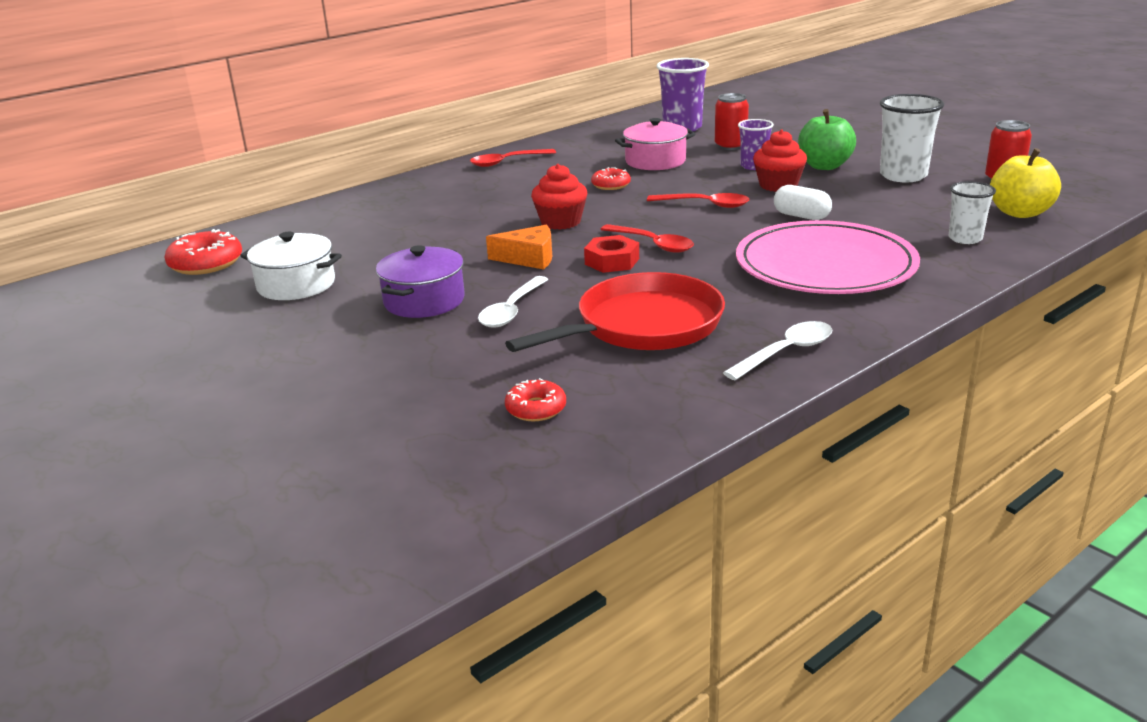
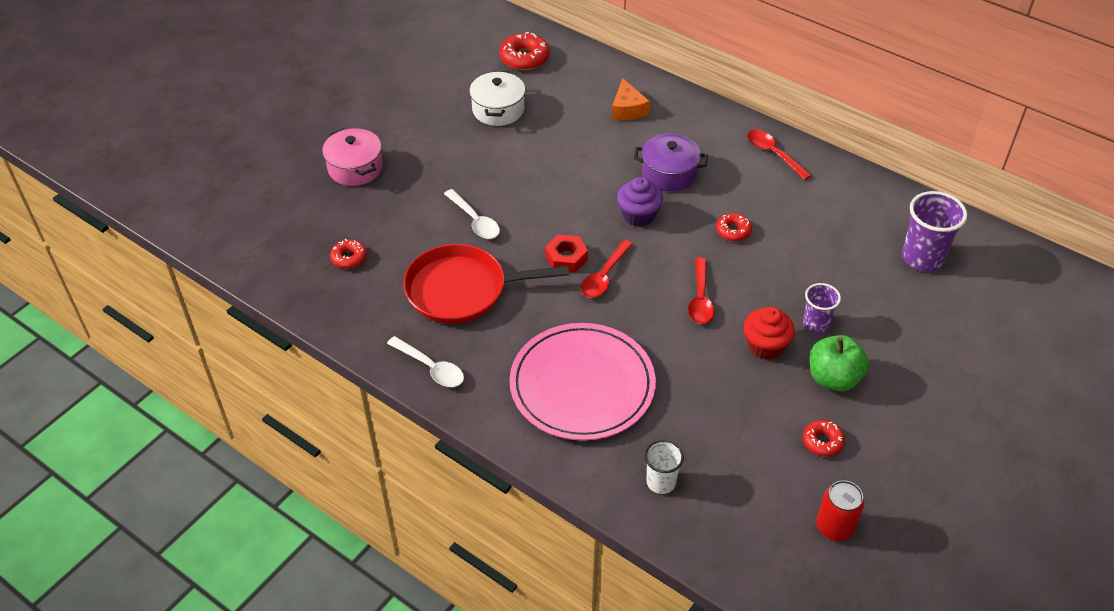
camera: 75 degrees right, 20 degrees up
(424, 301) = (483, 175): purple pot -> purple pot (669, 173)
(512, 310) = (475, 221): white spoon -> white spoon turned 135 degrees counterclockwise
(529, 258) = (563, 211): orange cheese -> orange cheese (627, 109)
(560, 222) = (638, 215): red cupcake -> purple cupcake
(643, 325) = (461, 290): red pan -> red pan turned 135 degrees clockwise
(655, 161) = (807, 251): pink pot -> pink pot (355, 168)
(730, 146) = (873, 301): red can -> none
(801, 216) = (688, 366): white capsule -> none
(903, 176) = (822, 442): white cup -> red donut
(1020, 213) = (738, 530): yellow apple -> none

